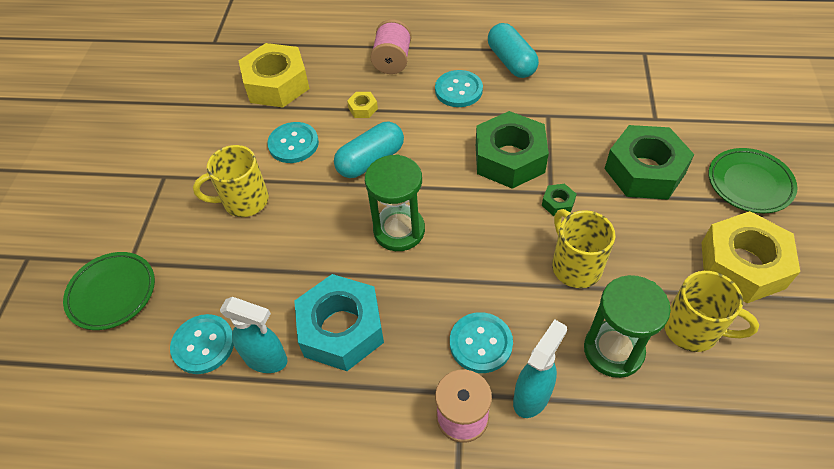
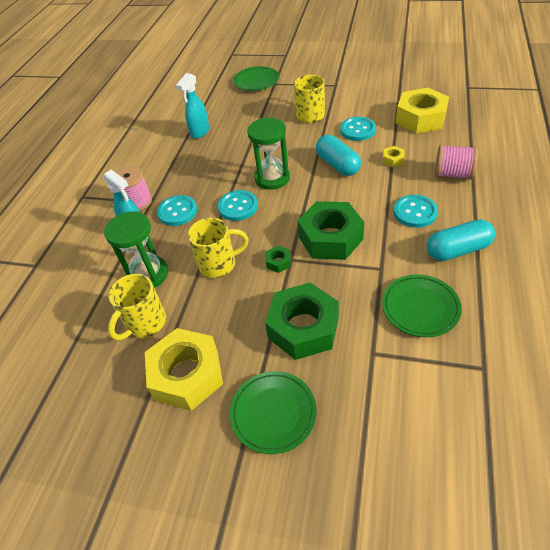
camera: 100 degrees right, 5 degrees down
(203, 345) = (215, 112): turquoise button -> turquoise button (238, 206)
(341, 329) = (208, 156): turquoise nut -> none
(592, 87) = (420, 308): none -> green plate

